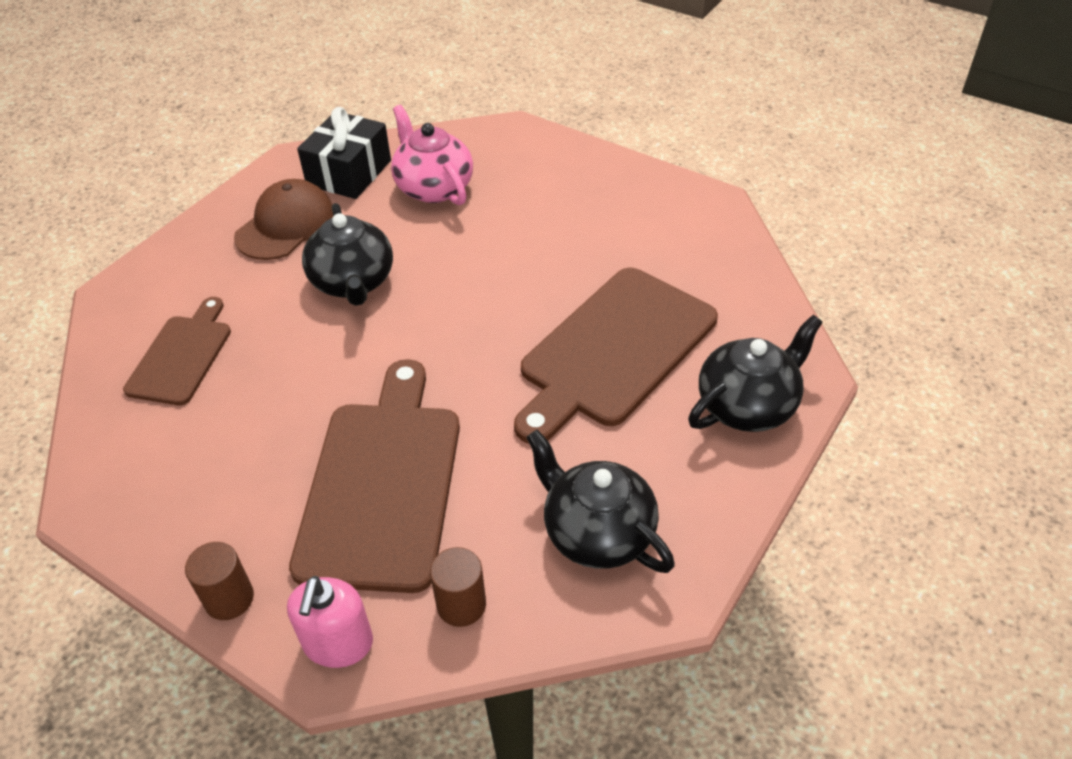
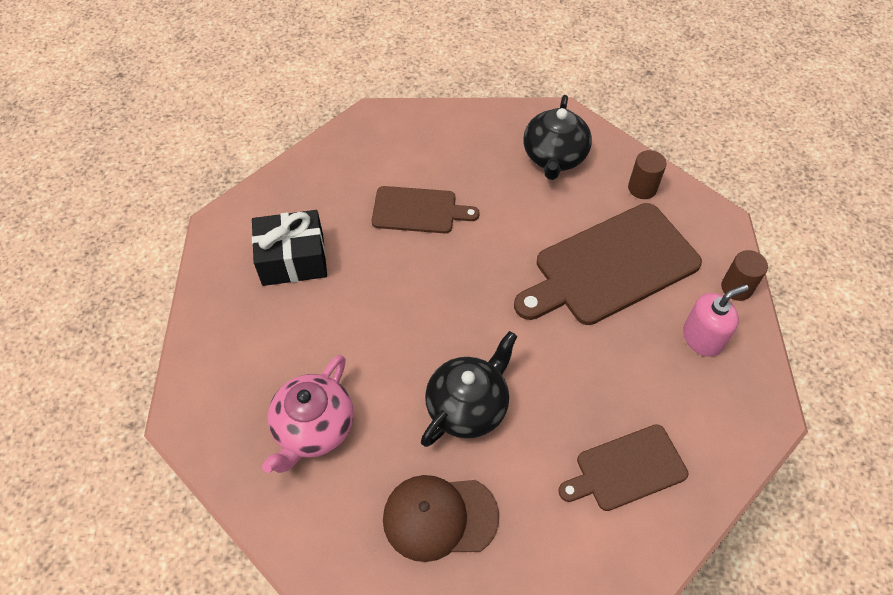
camera: 125 degrees left, 10 degrees up
(338, 643) = (708, 224): pink soap dispenser -> pink soap dispenser (702, 338)
(349, 173) = (333, 520): black gift -> black gift (293, 259)
(614, 350) = (418, 210): brown cutting board -> brown cutting board, size x0.57
(748, 405) = (416, 133): black teapot -> none

